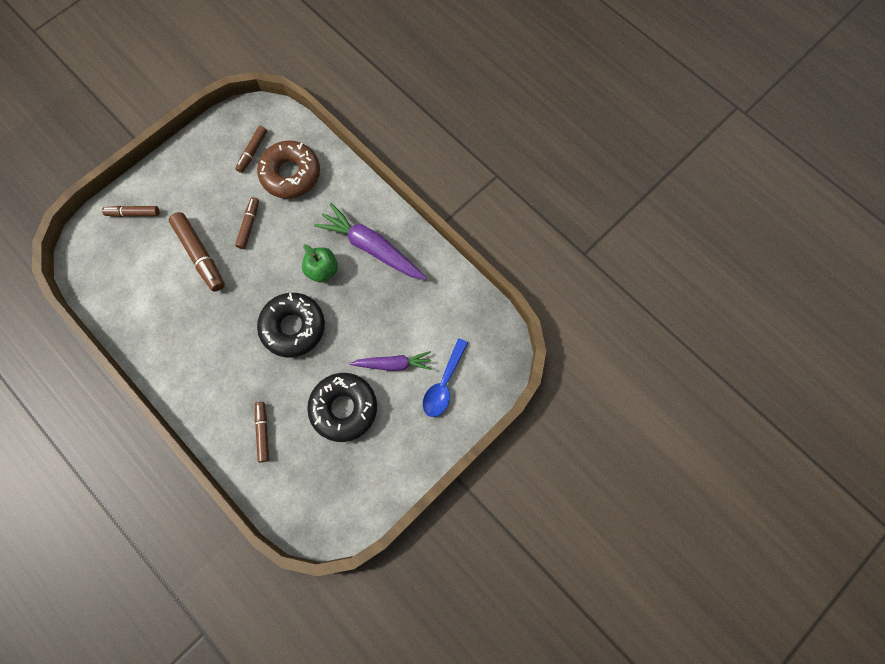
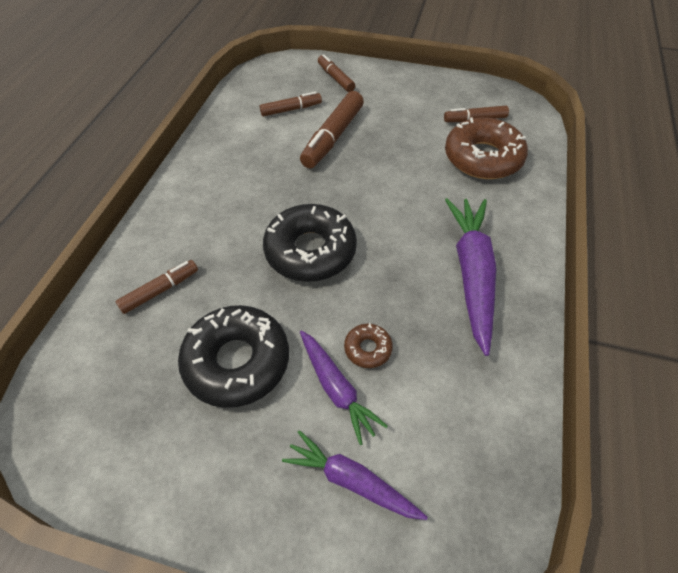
camera: 60 degrees right, 20 degrees down
(249, 225) = (396, 155): brown marker -> brown marker (291, 109)
(322, 270) = (401, 241): green apple -> none
(381, 334) = (368, 349): none -> brown donut
(444, 384) = (352, 481): blue spoon -> purple carrot

